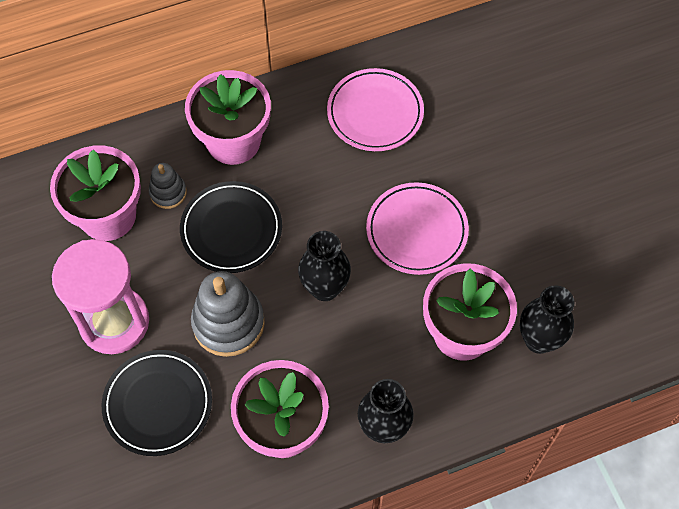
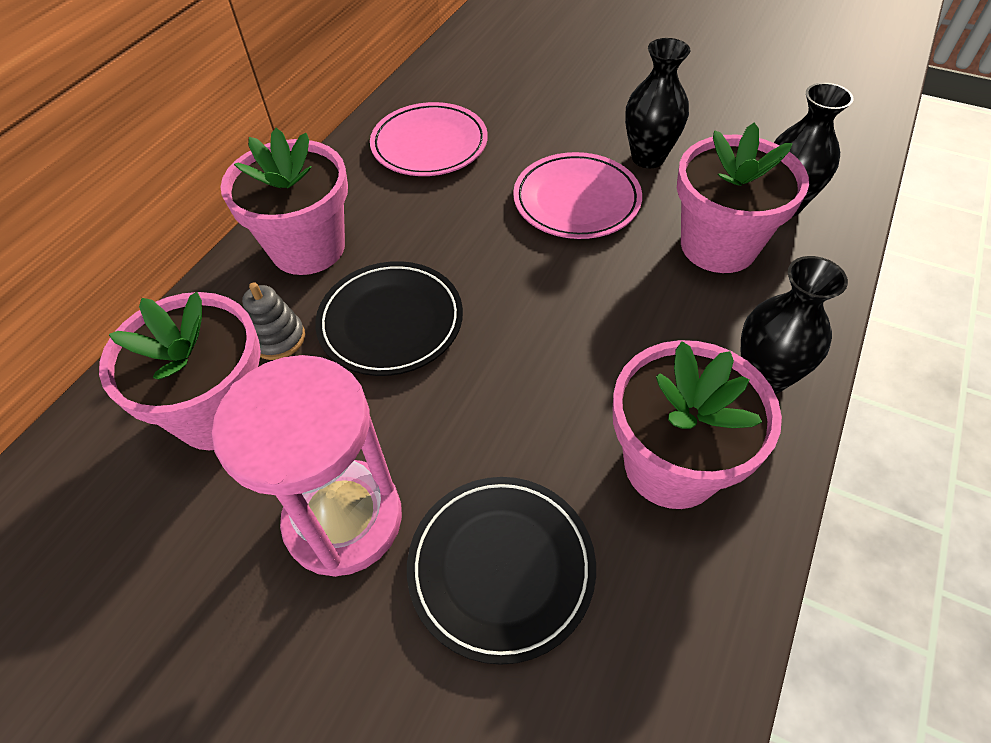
camera: 40 degrees left, 10 degrees down
(228, 323) = (487, 410): grey stacking toy -> none
(325, 288) = (550, 302): black vase -> black vase (648, 158)

